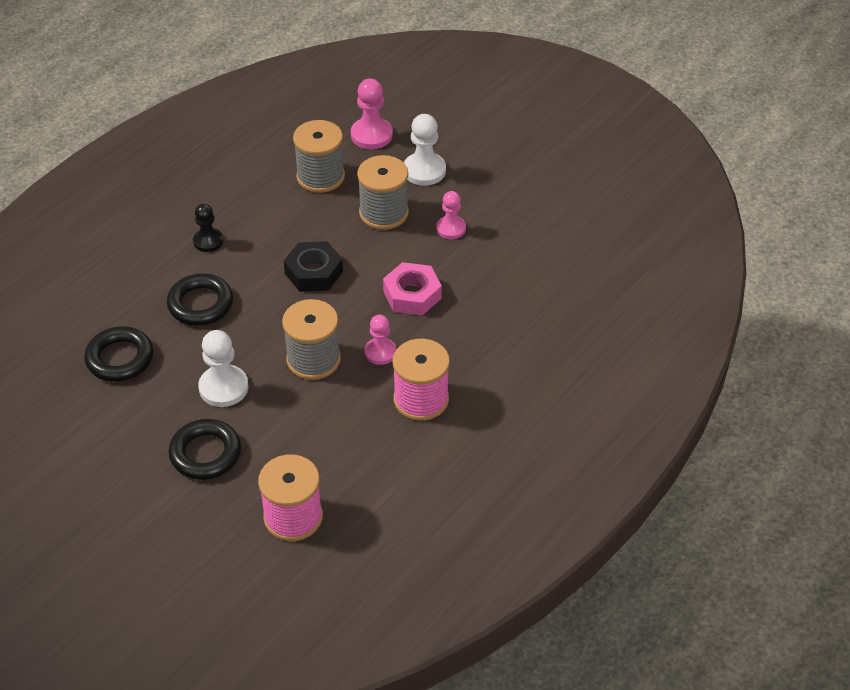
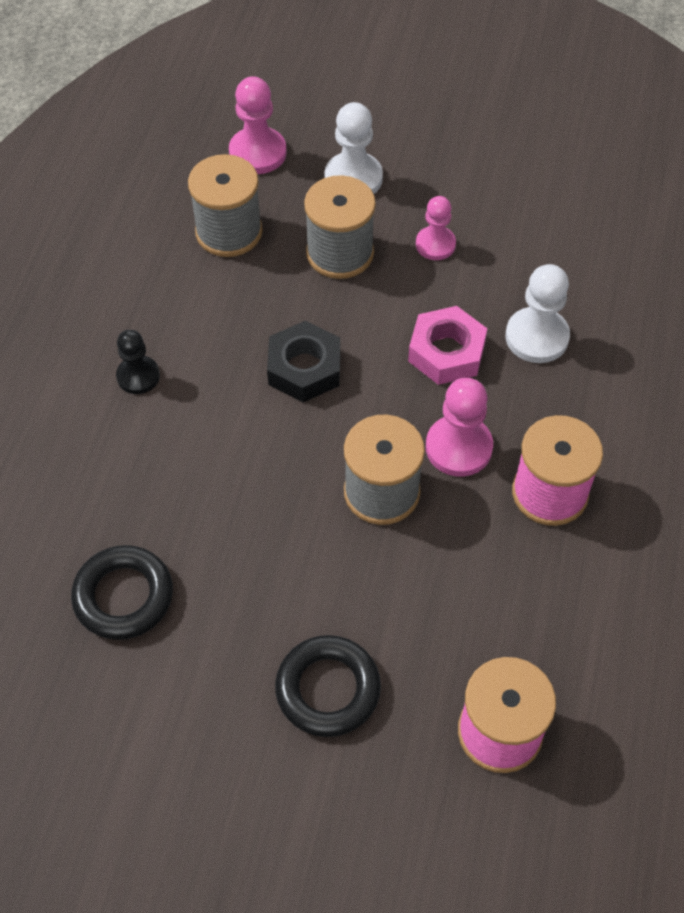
camera: 25 degrees left, 10 degrees up
(200, 304) = (184, 471): black ring -> none
(223, 387) = (291, 581): white pawn -> white pawn (537, 337)
(380, 352) = (458, 447): pink pawn -> pink pawn, size x1.51

